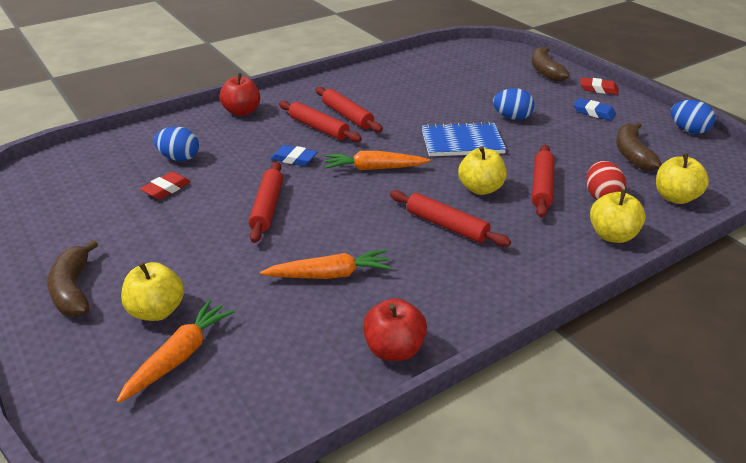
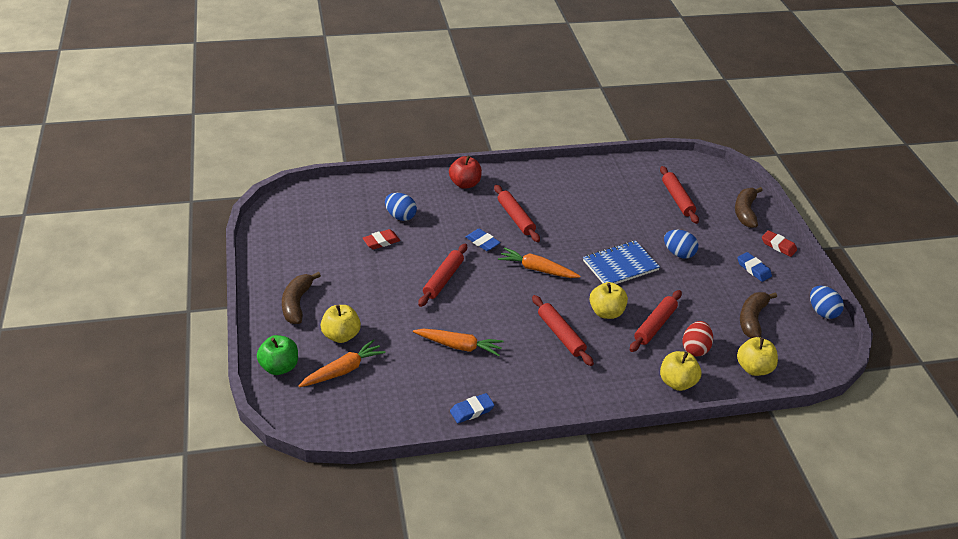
camera: 20 degrees right, 5 degrees up
(74, 384) = (279, 367): none -> green apple
(347, 116) = (545, 212): red rolling pin -> red rolling pin (677, 199)
(394, 349) = (472, 410): red apple -> blue eraser
(462, 142) = (620, 265): blue notebook -> blue notebook turned 45 degrees counterclockwise

